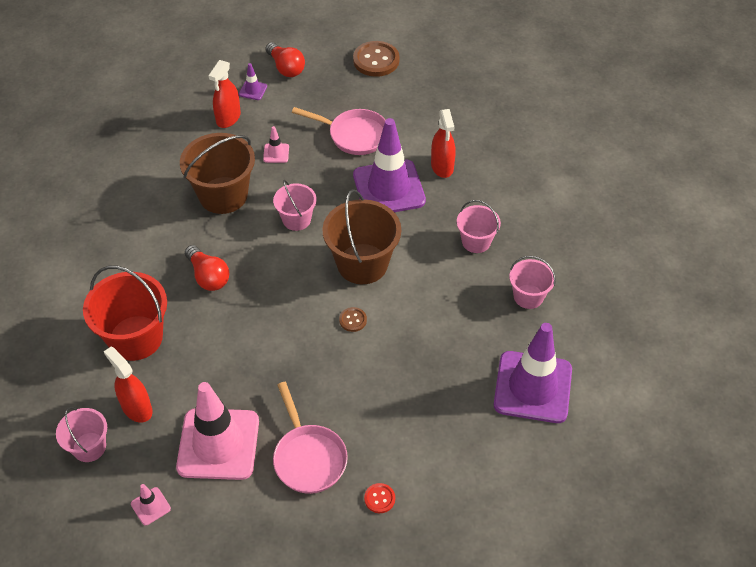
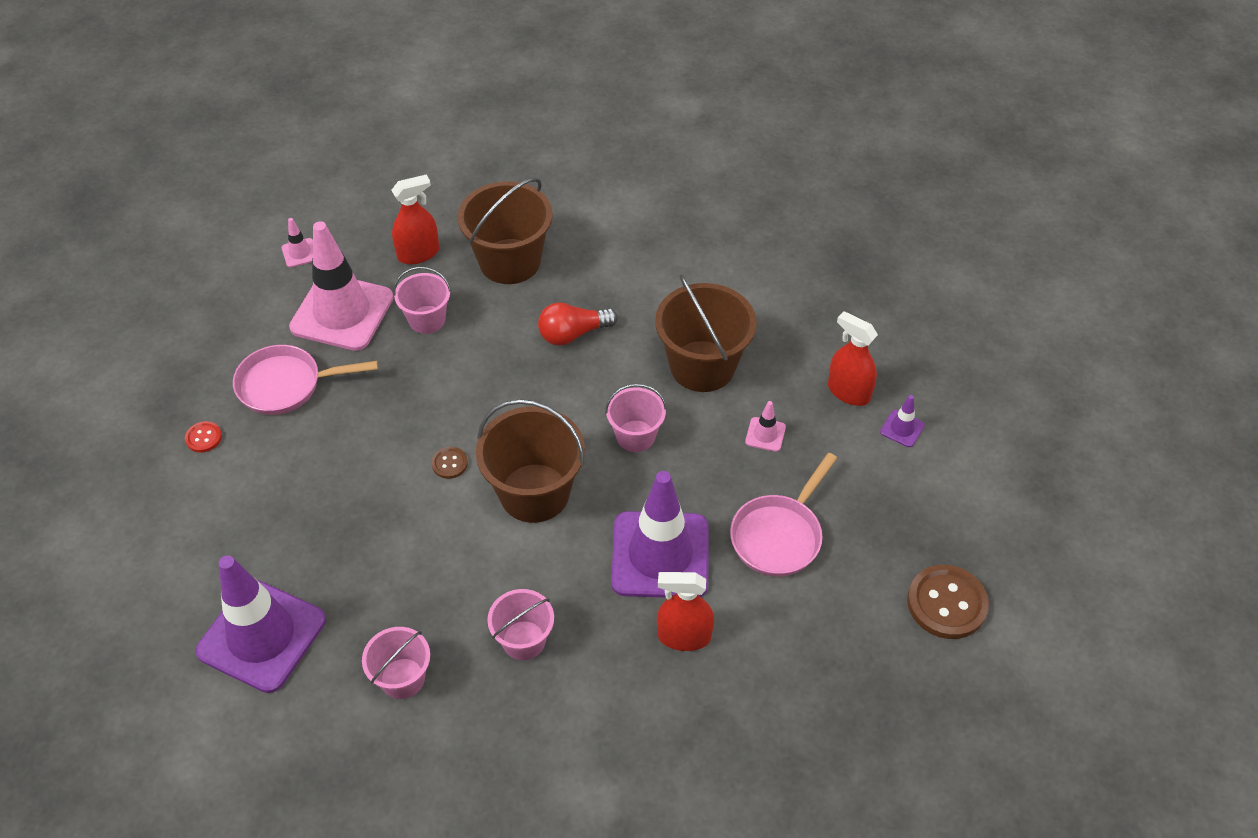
camera: 105 degrees right, 0 degrees up
(89, 447) = (390, 215): pink bucket -> pink bucket (427, 319)
(135, 338) = (510, 261): red bucket -> brown bucket
(286, 68) = (946, 477): red light bulb -> none

